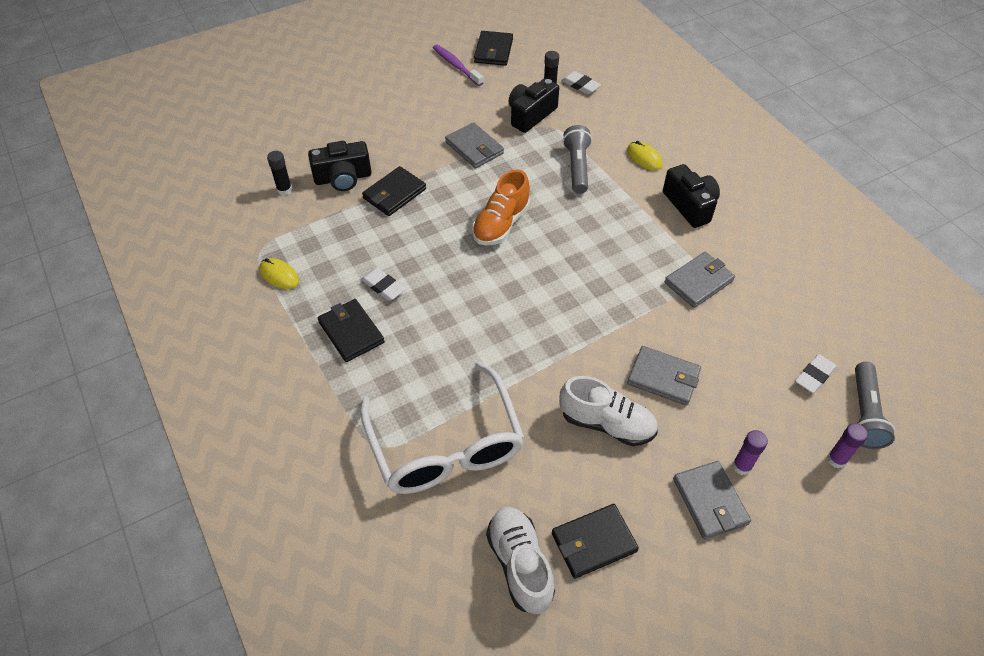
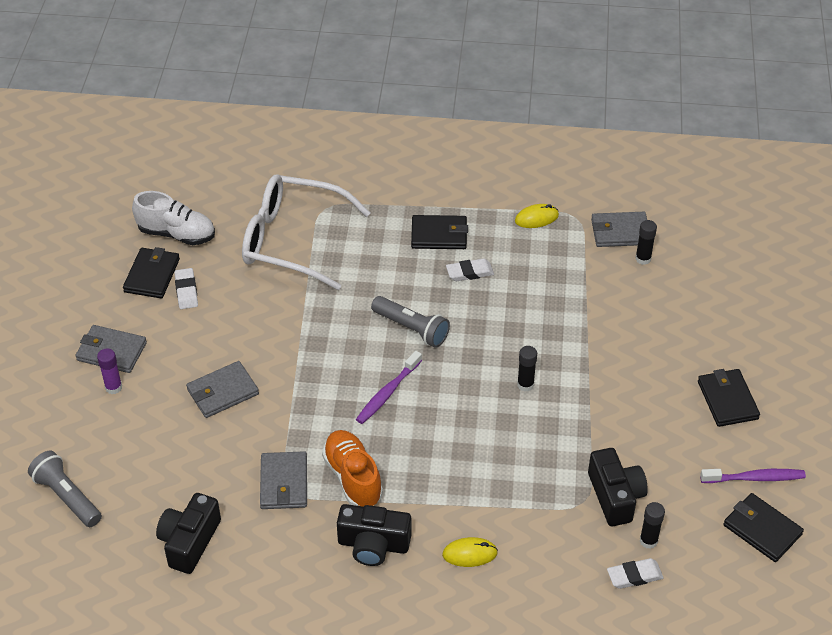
camera: 125 degrees right, 5 degrees down
(343, 178) = (628, 303): black camera -> black camera (189, 542)
(394, 194) = (577, 329): black wallet -> black wallet (727, 400)
(474, 148) = (597, 419): grey wallet -> grey wallet (620, 232)
(476, 197) = (525, 385): none -> black glue stick
(501, 224) = (475, 383): orange shoe -> orange shoe (353, 477)
(559, 269) = (387, 393): none -> purple toothbrush
(577, 167) = (503, 486): grey flashlight -> grey flashlight (411, 329)
(607, 423) = (221, 334): white shoe -> none
(814, 376) = (126, 491): white eraser -> white eraser (186, 291)
(836, 459) = (58, 447): purple glue stick -> none

